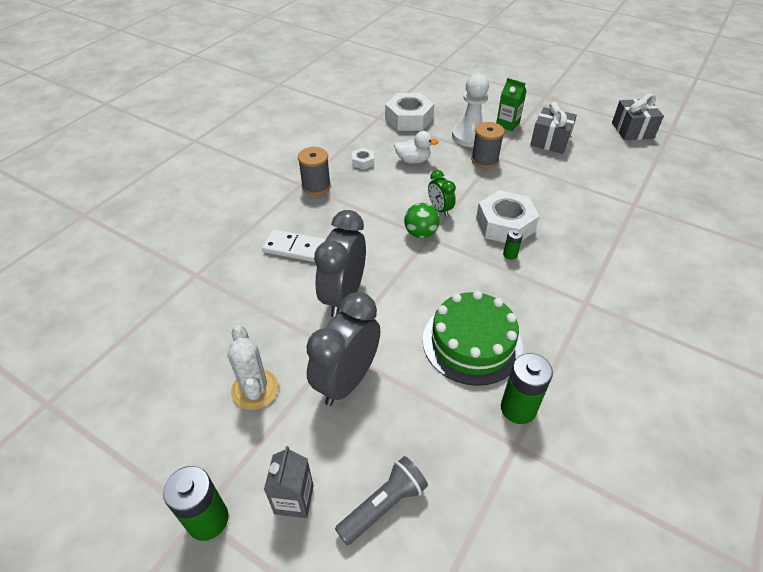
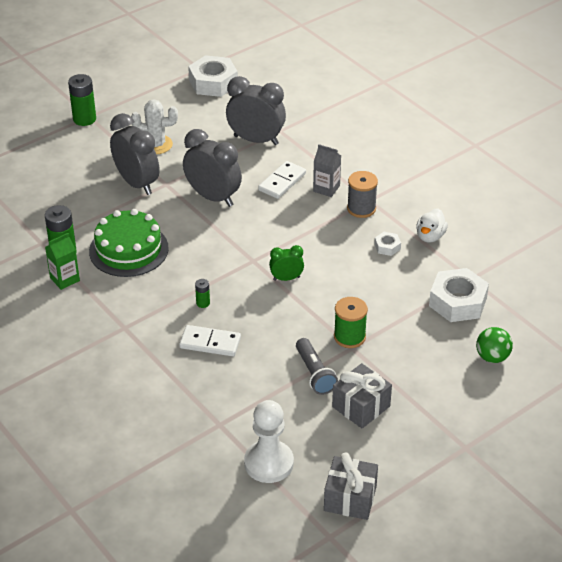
camera: 110 degrees right, 5 degrees down
(220, 290) = (256, 140): none -> grey clock
(294, 499) = (73, 149): grey carton -> grey carton (326, 188)
(383, 505) = (46, 180): grey flashlight -> grey flashlight (314, 374)
(413, 160) = (373, 283): white duck -> white duck (430, 236)
(420, 233) = (260, 257): green ball -> green ball (492, 357)
(470, 136) = (400, 341): white pawn -> white pawn (269, 463)
(484, 160) = (349, 337): grey spool -> green spool
(505, 224) = (242, 314): white nut -> white nut (213, 83)
(507, 124) = (413, 383): green carton -> green carton (64, 279)
(555, 235) = (210, 343): none -> white domino

